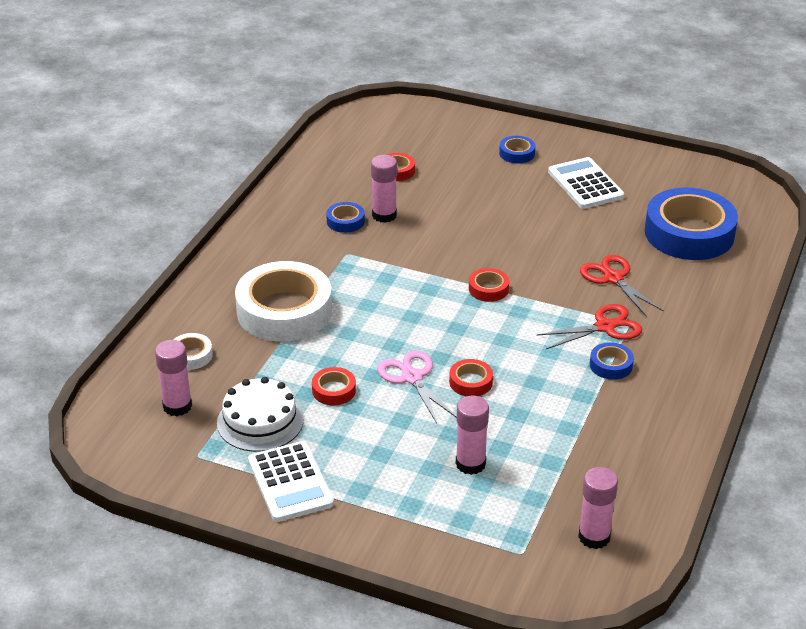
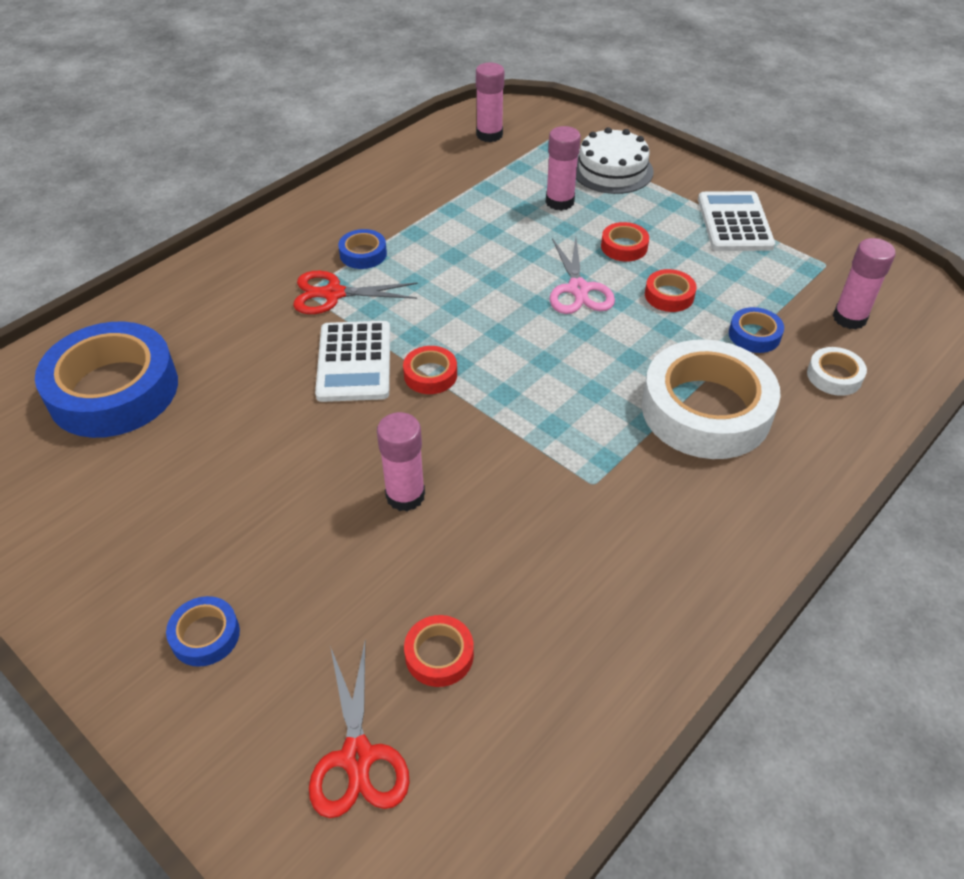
camera: 160 degrees left, 10 degrees up
(260, 421) = (756, 282): white cake -> white cake (612, 170)
(345, 221) = (574, 552): blue tape -> blue tape (754, 335)
(384, 215) = (507, 547): pink glue stick -> pink glue stick (405, 495)
(470, 382) = (518, 270): red tape -> red tape (624, 247)
(585, 184) = (160, 522): white calculator -> white calculator (354, 362)
(613, 278) = (270, 350): red scissors -> red scissors (357, 757)

